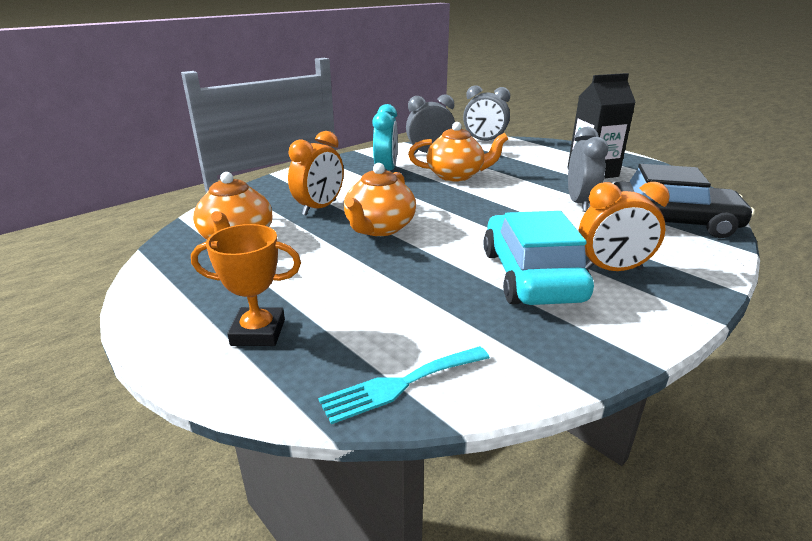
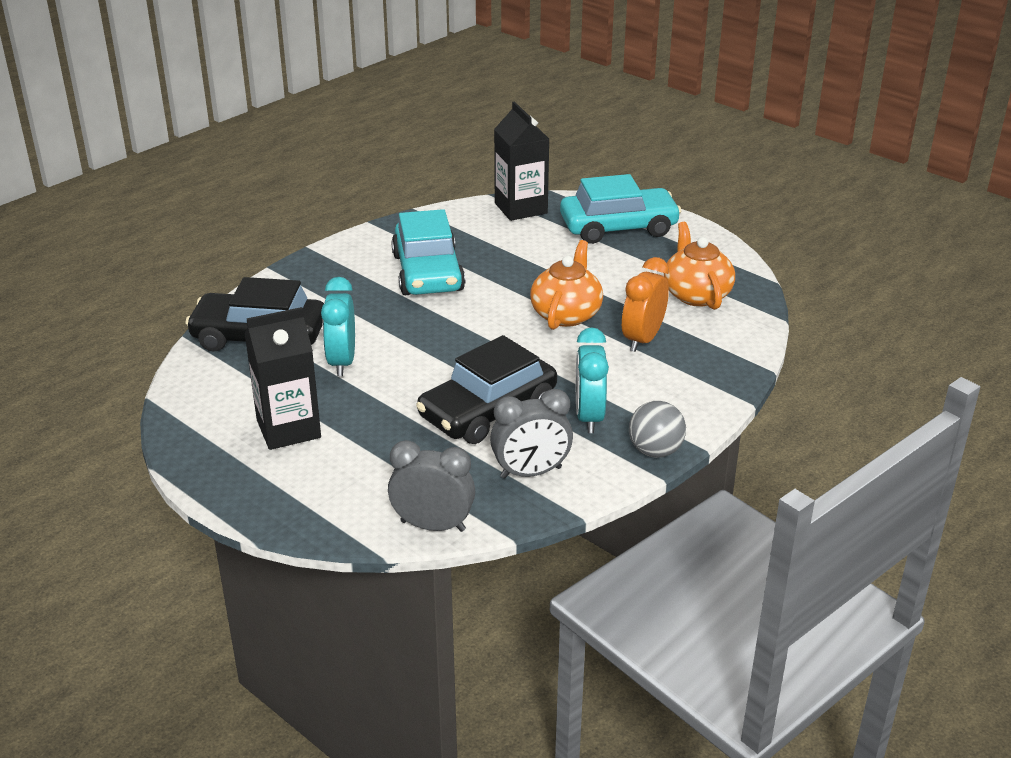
camera: 175 degrees right, 5 degrees up
(258, 332) = (618, 227): orange trophy -> turquoise car
(351, 158) = (655, 451): none -> grey ball
(400, 384) = (521, 208): turquoise fork -> black carton
(456, 176) = (488, 410): orange teapot -> black car
(580, 203) = (342, 362): grey clock -> turquoise clock
(612, 270) = (358, 281): orange clock -> none

